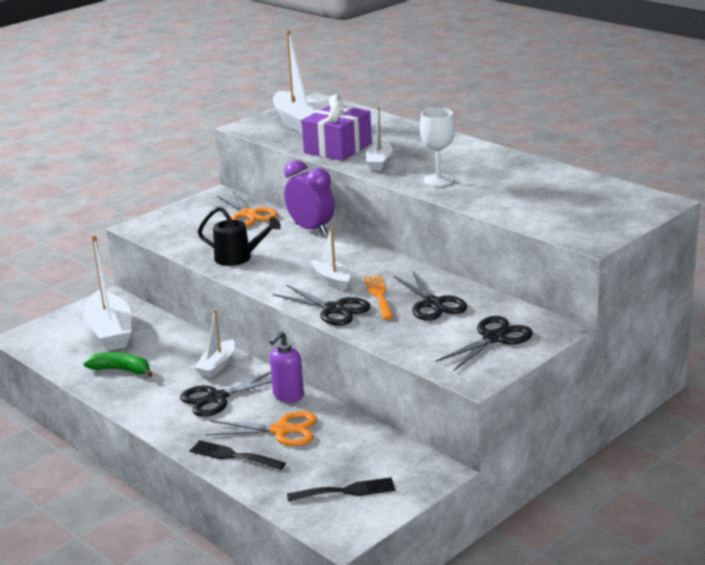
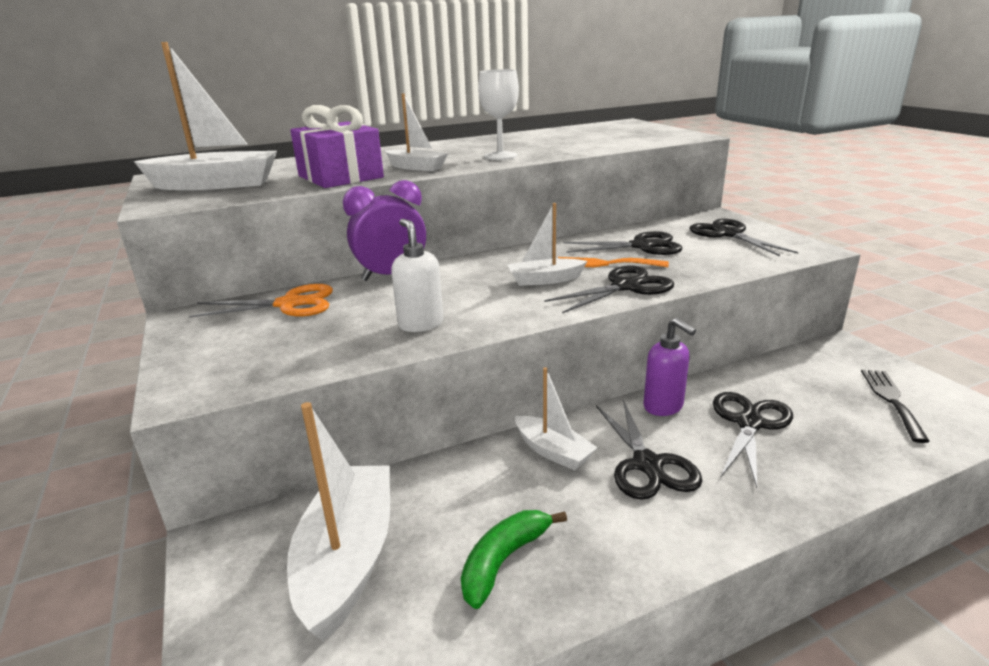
camera: 70 degrees left, 0 degrees up
(110, 332) = (348, 559): white boat -> white boat turned 90 degrees counterclockwise
(233, 455) = (812, 472): black fork -> none
(238, 258) = (420, 324): black watering can -> white soap dispenser
(281, 430) = (749, 423): orange scissors -> black scissors

